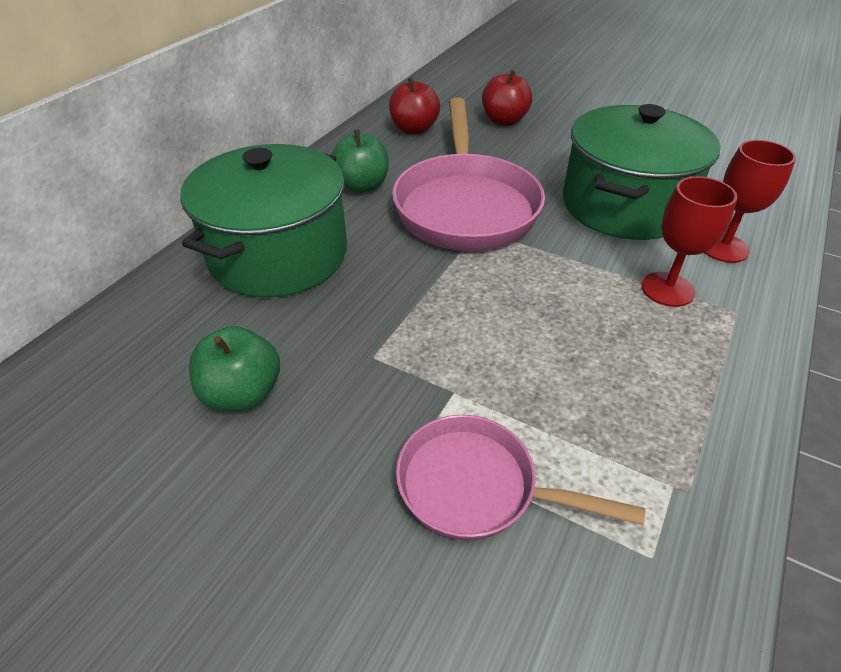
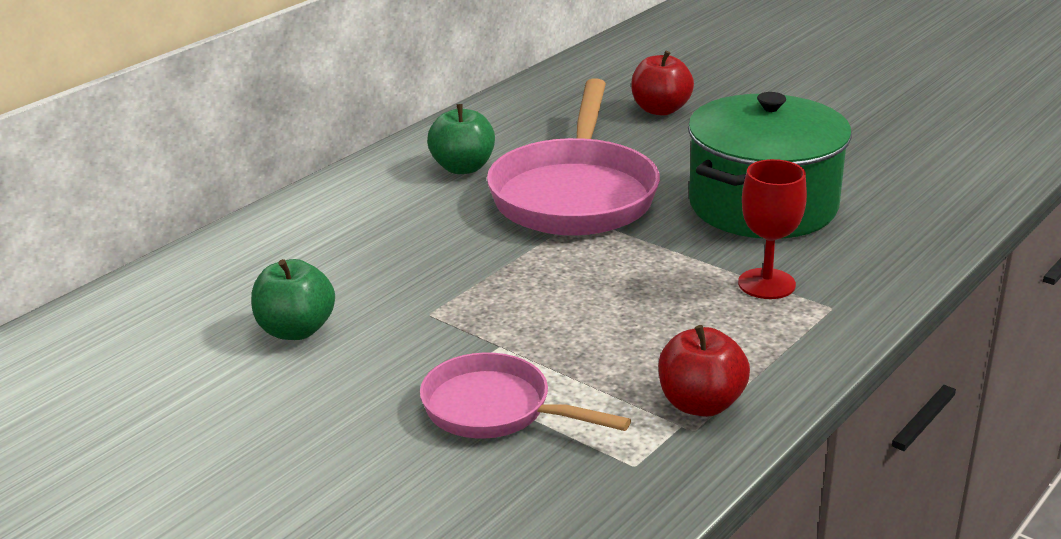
camera: 10 degrees right, 15 degrees down
(278, 255) = (354, 225): green pot -> none
(414, 129) = (544, 113): red apple -> red apple (700, 404)
(723, 248) = (856, 252): red goblet -> none

